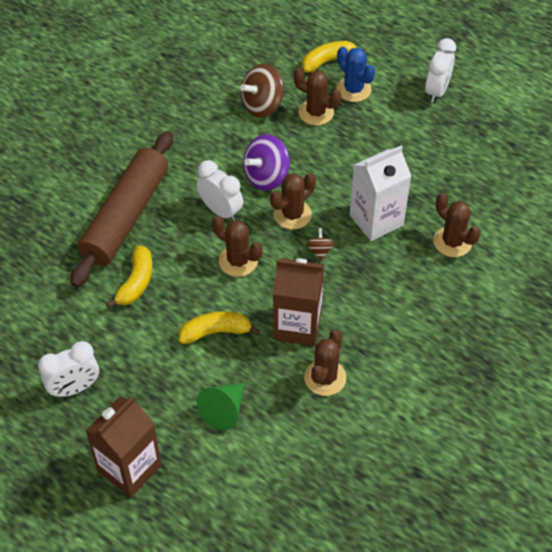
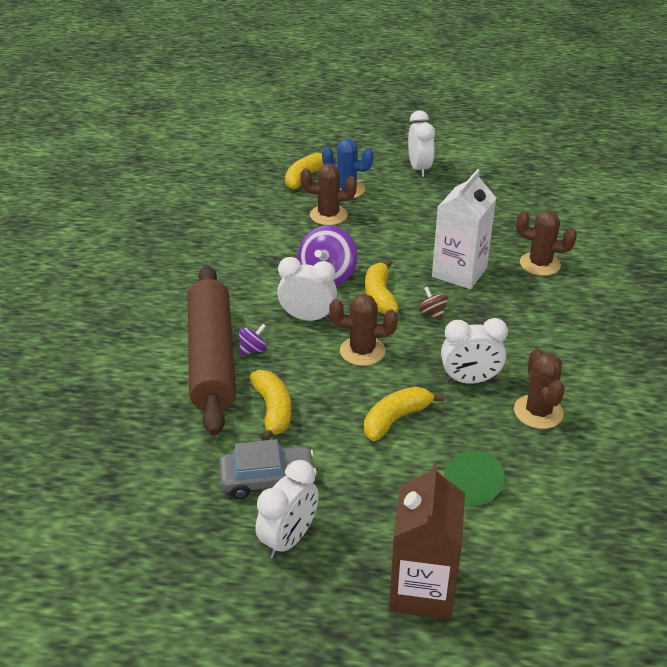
camera: 30 degrees left, 15 degrees down
(93, 336) = (267, 479): none -> grey car
(160, 222) = (253, 350): none -> purple spinning top
(262, 105) = (273, 226): brown spinning top -> none
(292, 214) = (379, 296): brown cactus -> yellow banana
(297, 325) = (470, 380): brown carton -> white clock

